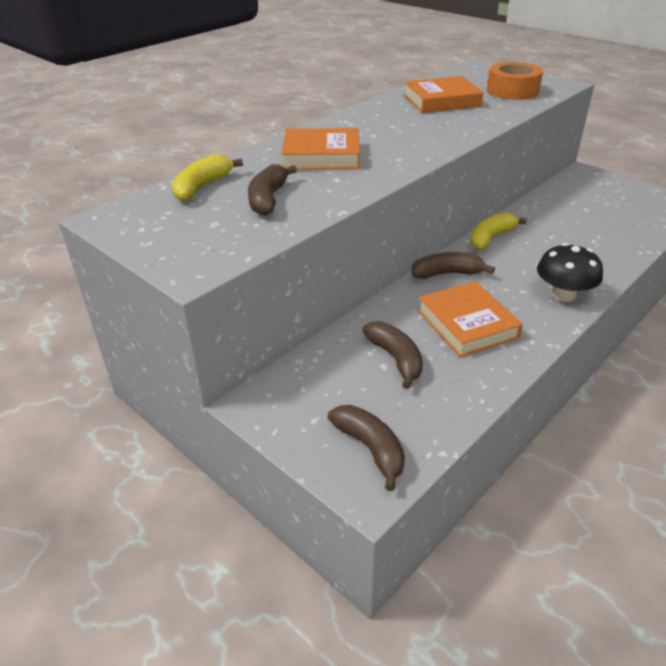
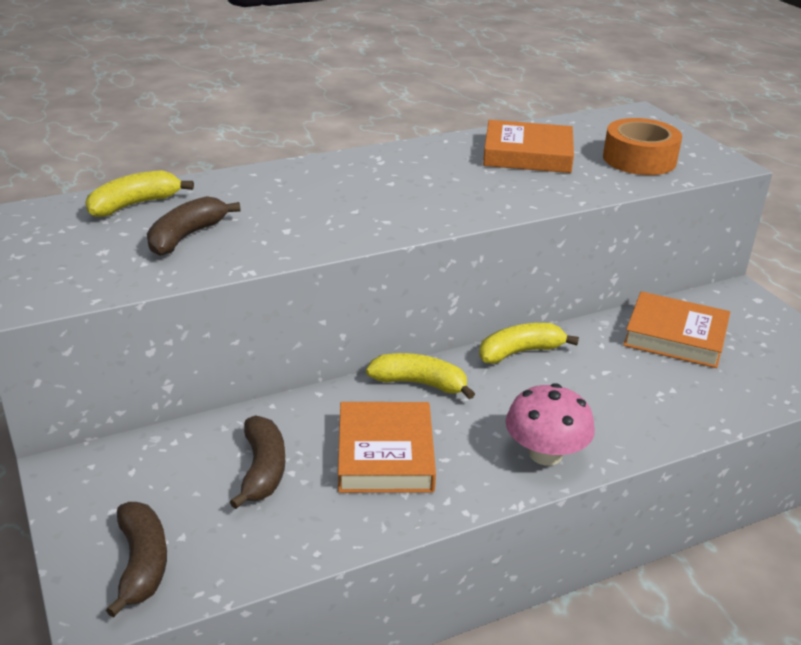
camera: 20 degrees right, 5 degrees down
(321, 156) = (301, 197): orange book -> orange book (675, 336)
(447, 273) = (420, 383): brown banana -> yellow banana
(563, 294) = (545, 454): black mushroom -> pink mushroom

